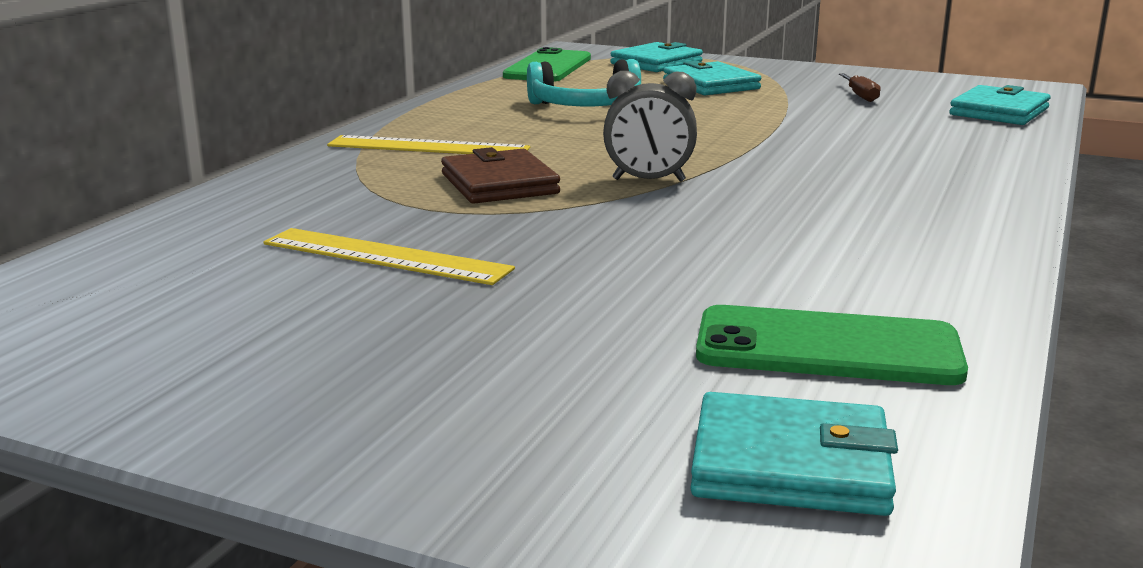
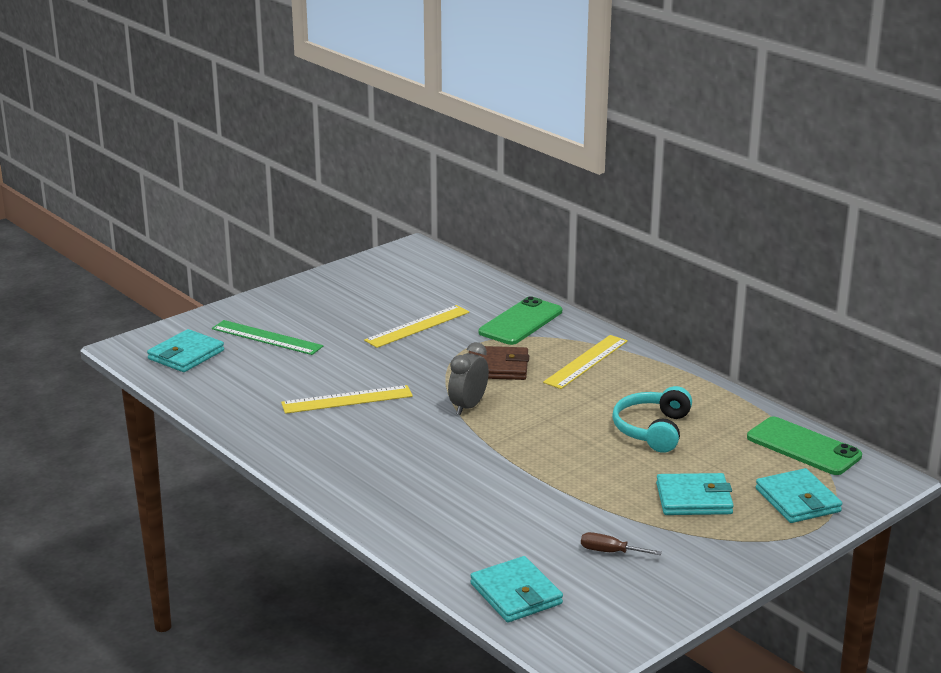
camera: 115 degrees right, 5 degrees up
(577, 385) = (267, 337): none -> green ruler
(743, 250) = (347, 400): none -> yellow ruler
(827, 348) = (242, 385): green phone -> green phone (520, 322)

